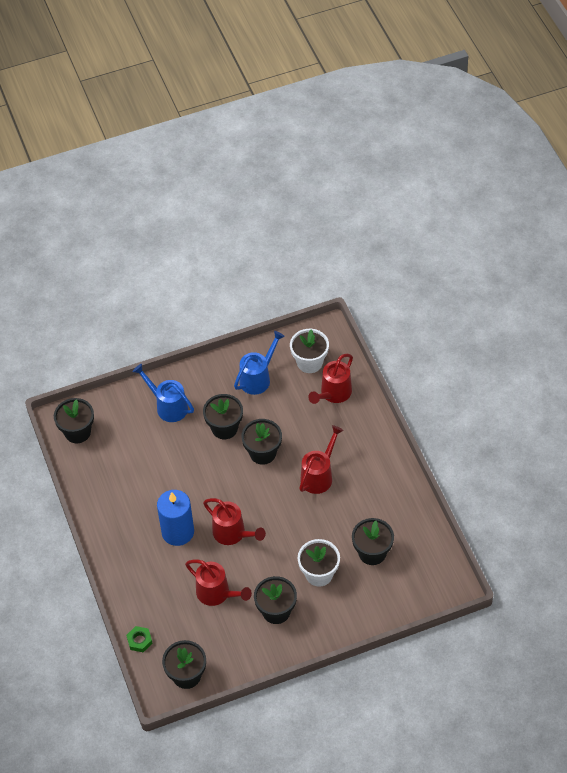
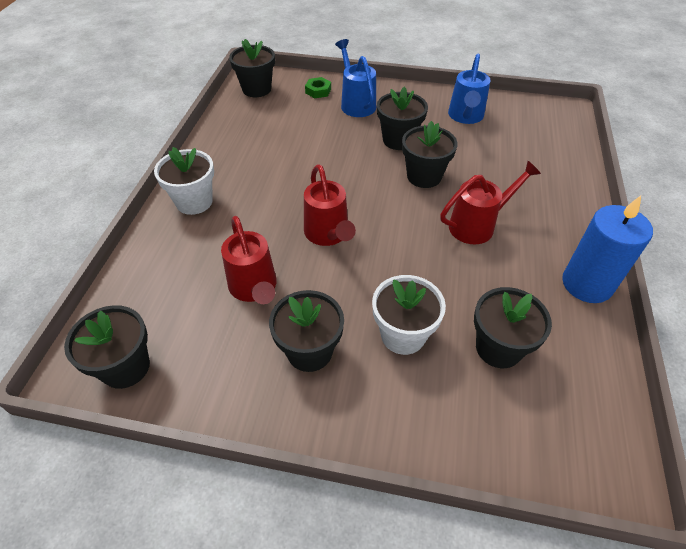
camera: 30 degrees right, 5 degrees down
(139, 641) = (119, 291): green nut -> green nut (318, 91)
(178, 532) = (270, 204): blue candle -> blue candle (587, 284)
(258, 378) = (465, 117): blue watering can -> blue watering can turned 120 degrees clockwise
(309, 362) = (531, 126): white flower pot -> white flower pot (194, 202)
(333, 394) = (543, 160): red watering can -> none

